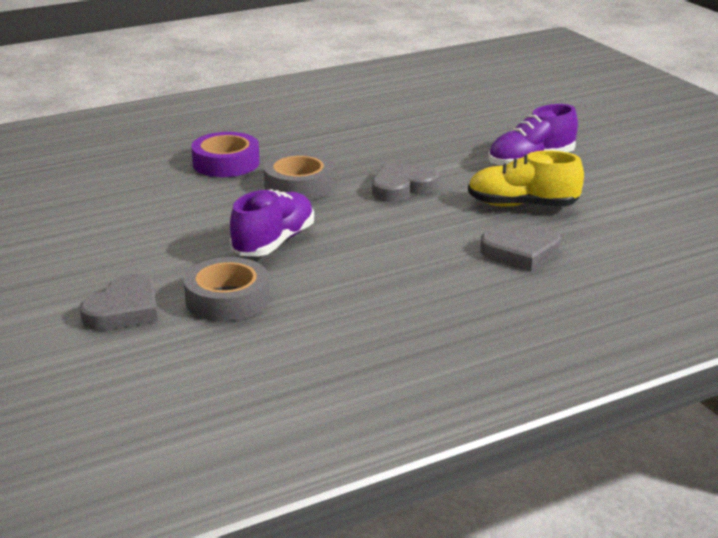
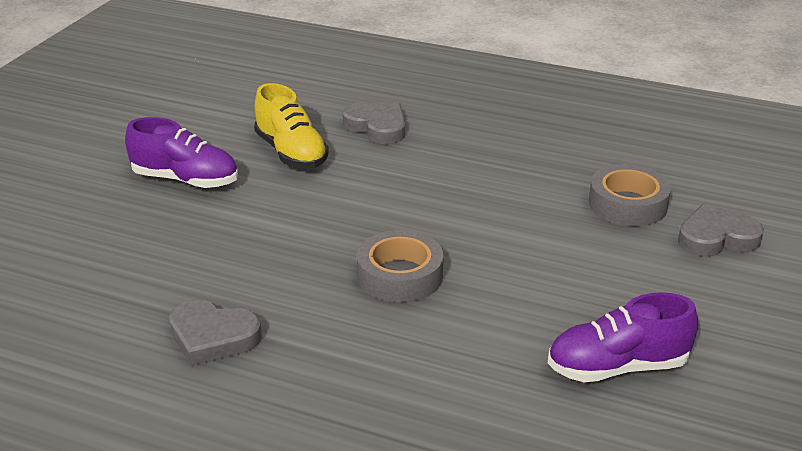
camera: 130 degrees left, 5 degrees up
(226, 163) = (411, 353): purple tape -> none
(274, 242) = (522, 229): purple shoe -> purple shoe (617, 367)
(402, 187) = (329, 219): grey heart -> grey heart (212, 337)

